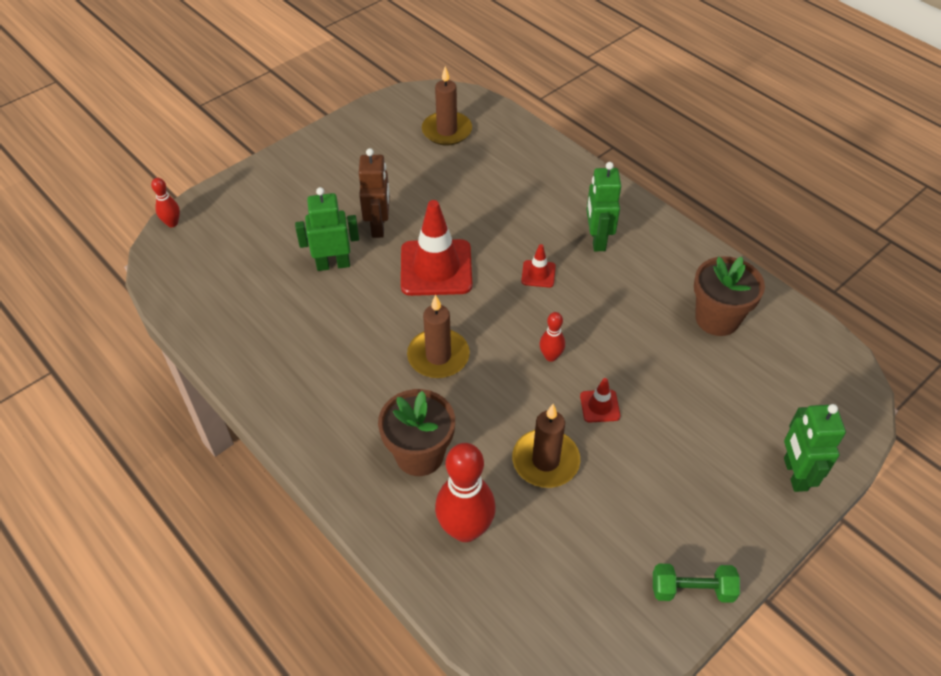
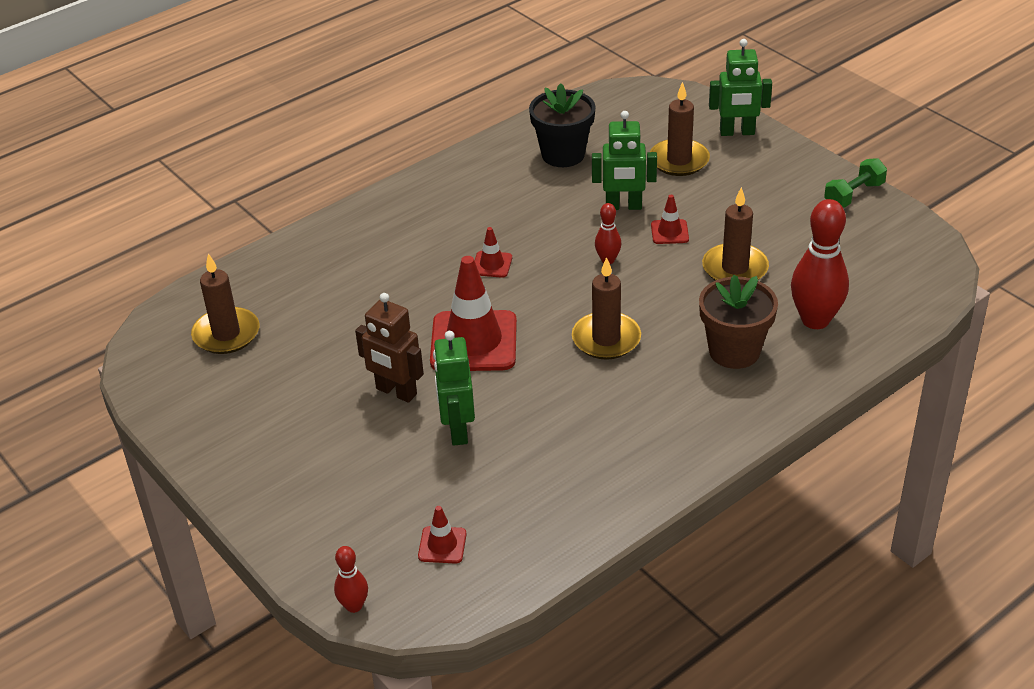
camera: 85 degrees left, 10 degrees down
(217, 263) = (442, 545): none -> red traffic cone
(379, 226) = (396, 392): brown robot -> brown robot turned 150 degrees counterclockwise
(597, 240) = (445, 221): green robot -> green robot (623, 206)
(692, 590) = (854, 195): green dumbbell -> green dumbbell turned 45 degrees clockwise
(717, 319) = (563, 154): brown flower pot -> black flower pot
(727, 416) = (679, 160): none -> brown candle

